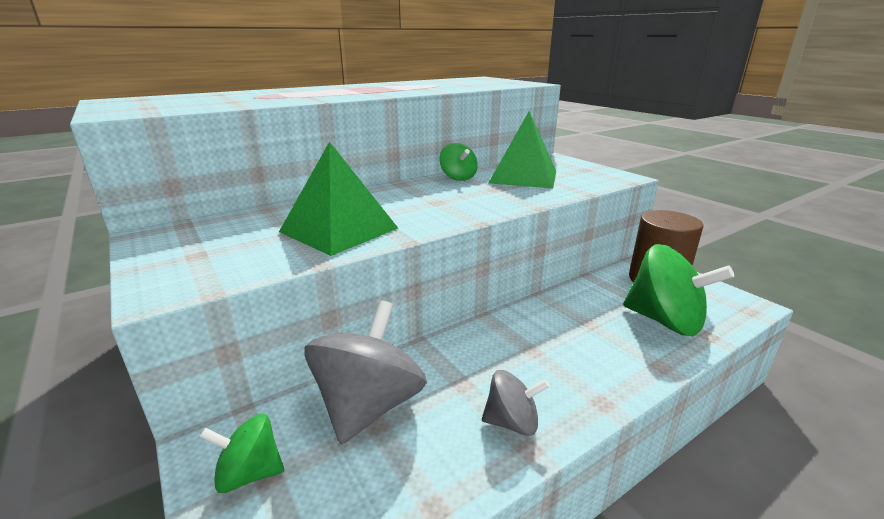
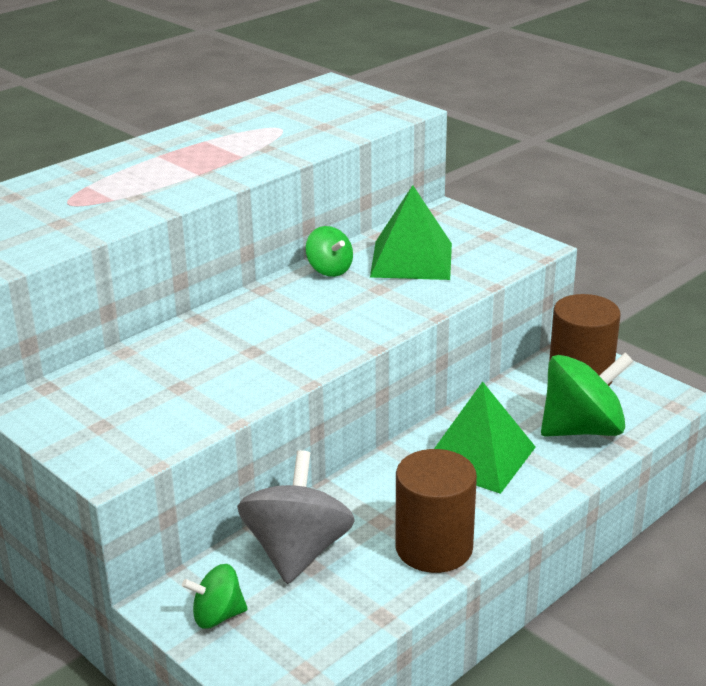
camera: 10 degrees left, 5 degrees up
(339, 230) = (228, 375): green pyramid -> green pyramid (479, 456)
(512, 422) = (434, 547): grey spinning top -> brown cylinder
(665, 321) = (582, 429): green spinning top -> green spinning top turned 45 degrees counterclockwise

